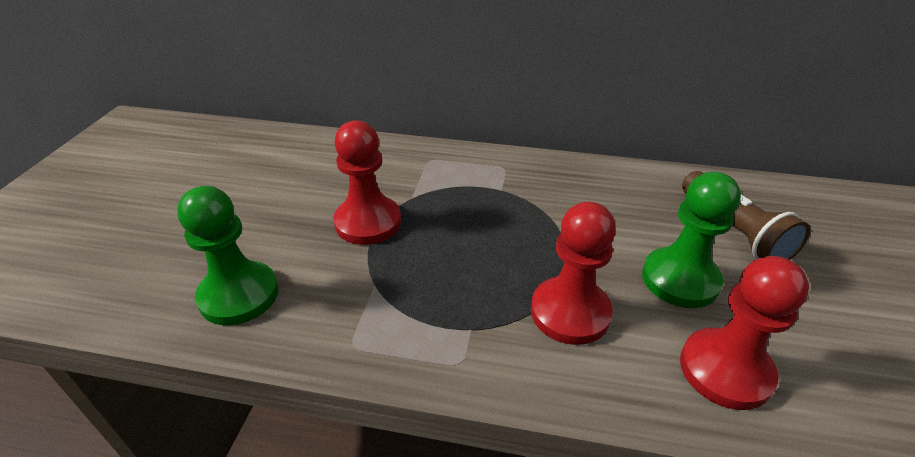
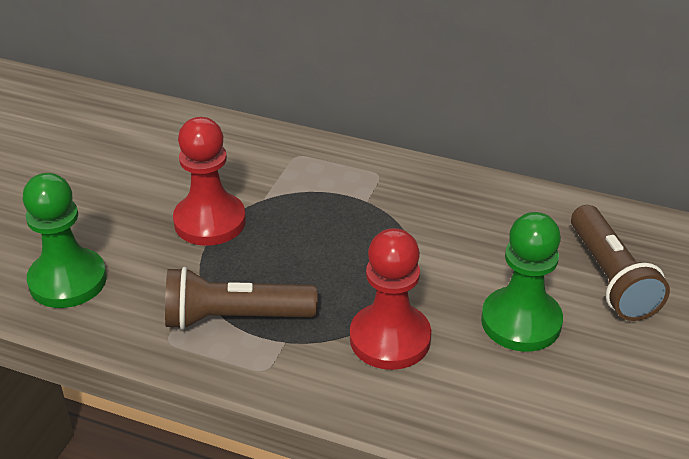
camera: 10 degrees right, 0 degrees up
(415, 311) = (235, 317): none -> brown flashlight
(725, 370) = (521, 411): red pawn -> none

